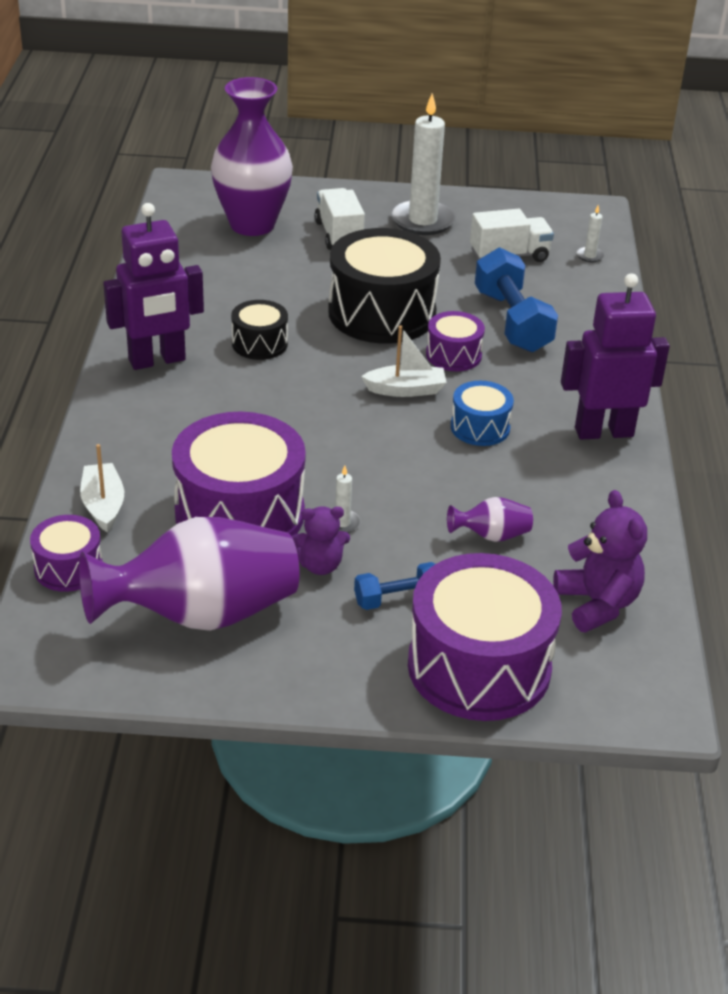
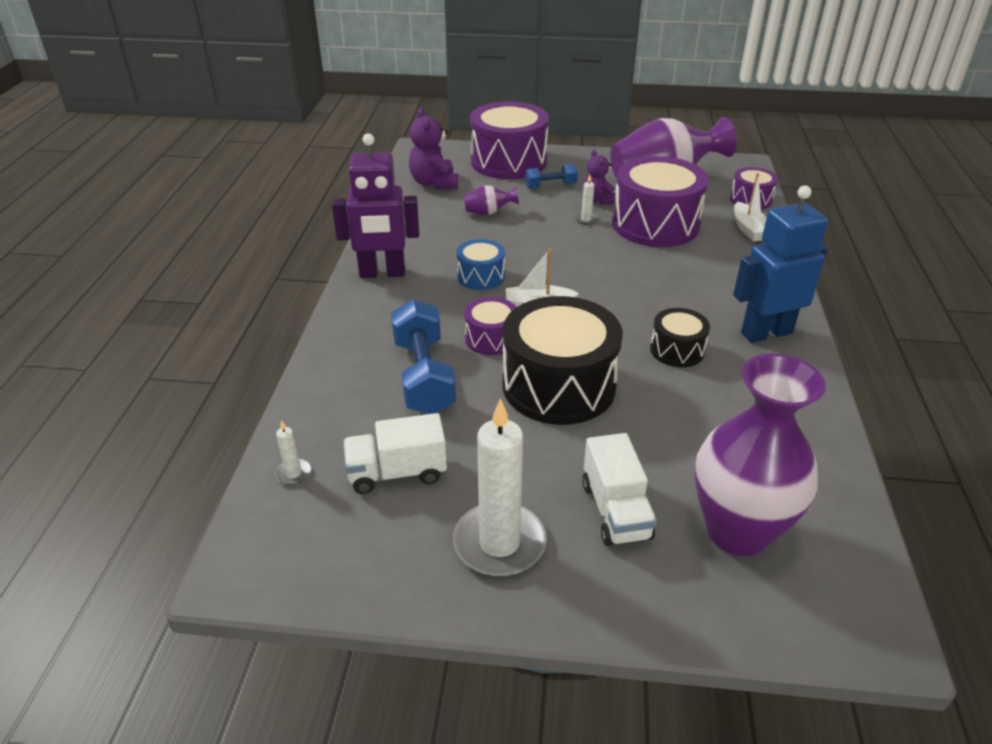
camera: 175 degrees left, 0 degrees up
(157, 360) = (766, 333): purple robot -> blue robot
(320, 565) = (598, 200): purple teddy bear -> purple teddy bear turned 105 degrees counterclockwise

